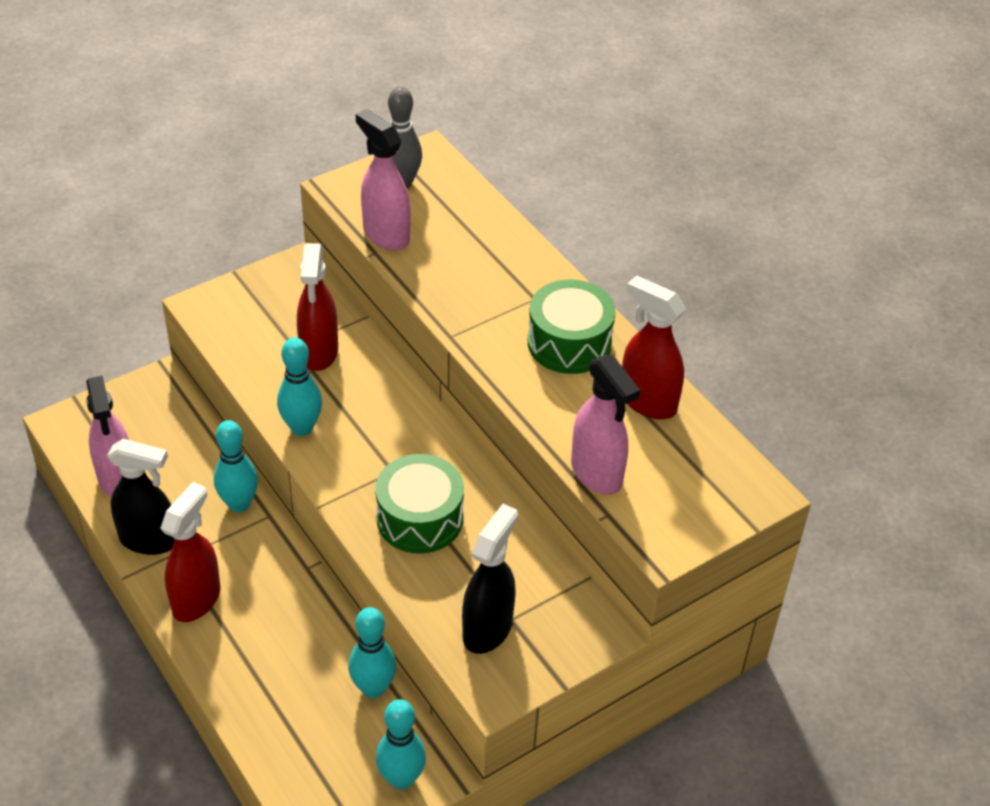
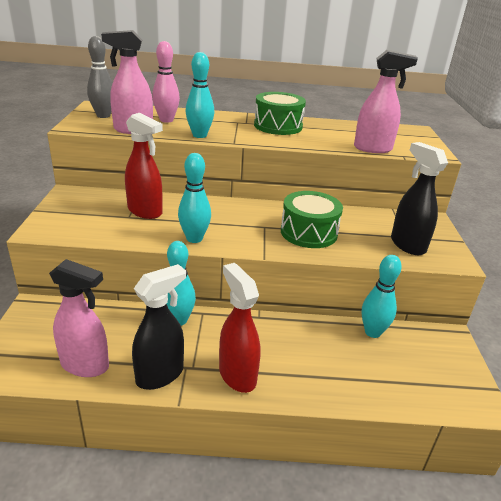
camera: 55 degrees left, 15 degrees down
(401, 778) = (448, 351): turquoise bowling pin -> turquoise bowling pin (199, 135)
(455, 238) = (166, 120): none -> pink bowling pin
(647, 402) = (337, 127): red spray bottle -> none

